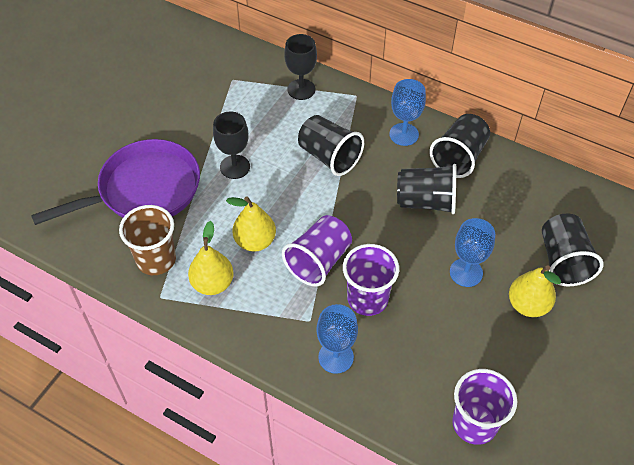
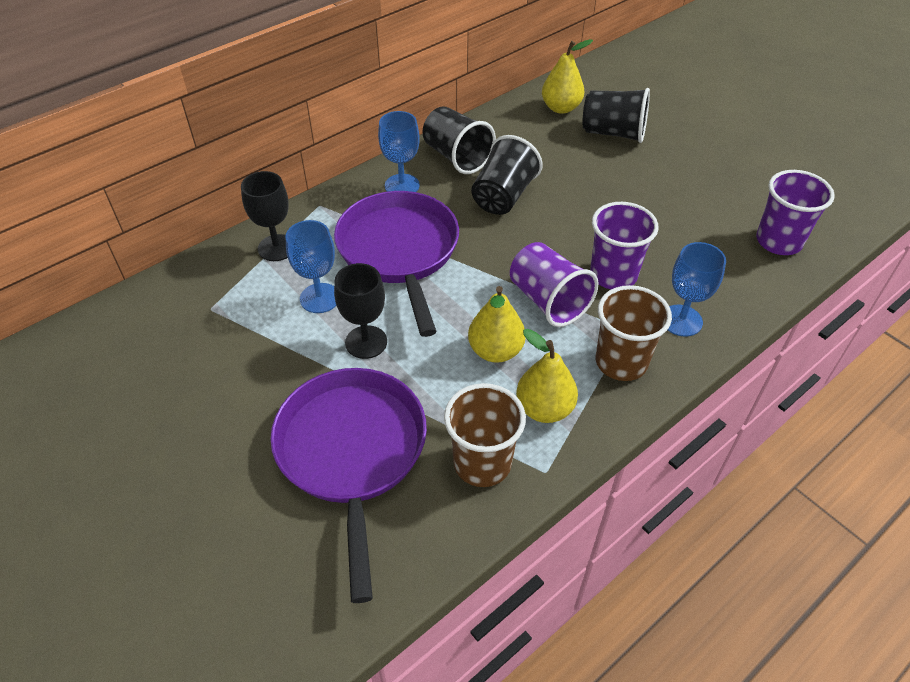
camera: 70 degrees left, 5 degrees down
(274, 322) = (621, 362): none -> brown cup
(329, 157) = (400, 252): black cup -> purple pan
(466, 272) = (604, 196): blue goblet -> blue goblet (320, 298)
(528, 305) = (655, 169): yellow pear -> yellow pear (561, 108)

